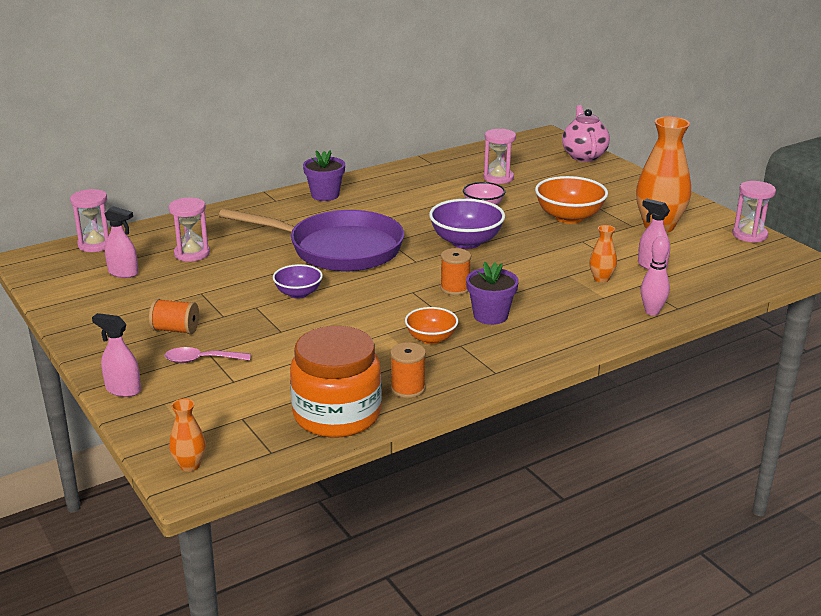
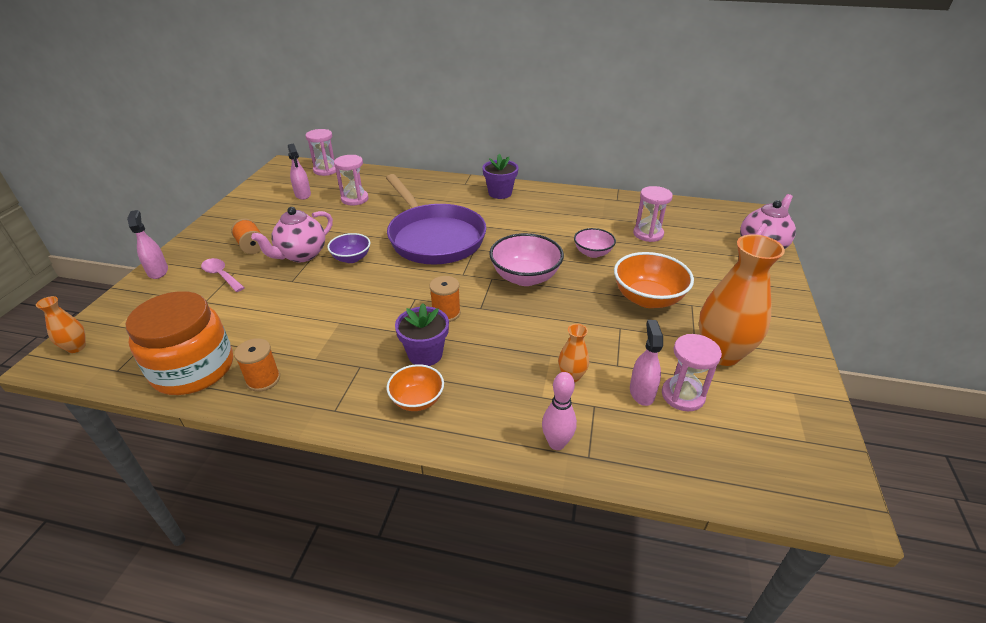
camera: 45 degrees right, 10 degrees up
(244, 312) = (301, 255): none -> pink teapot
(431, 338) = (353, 347): orange bowl -> orange bowl (417, 400)
(466, 242) = (525, 277): purple bowl -> pink bowl
(749, 235) = (814, 422): pink hourglass -> pink hourglass (683, 395)

